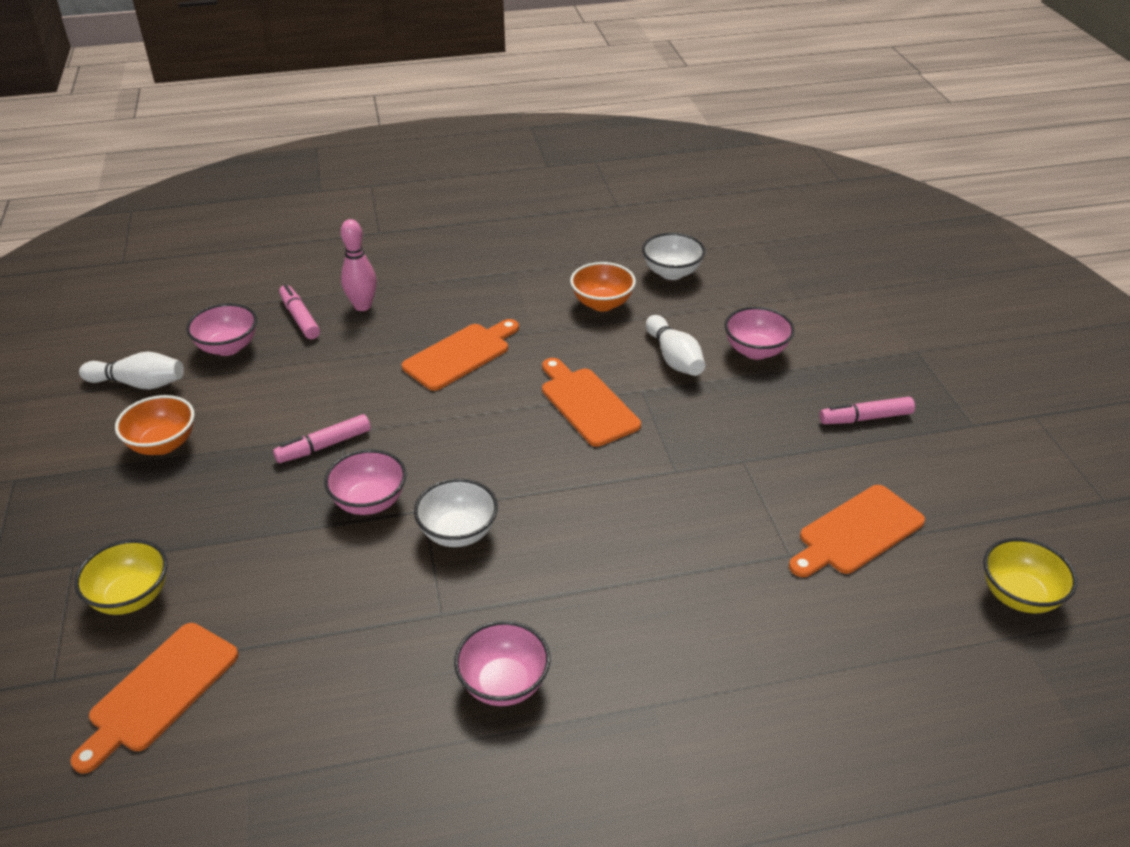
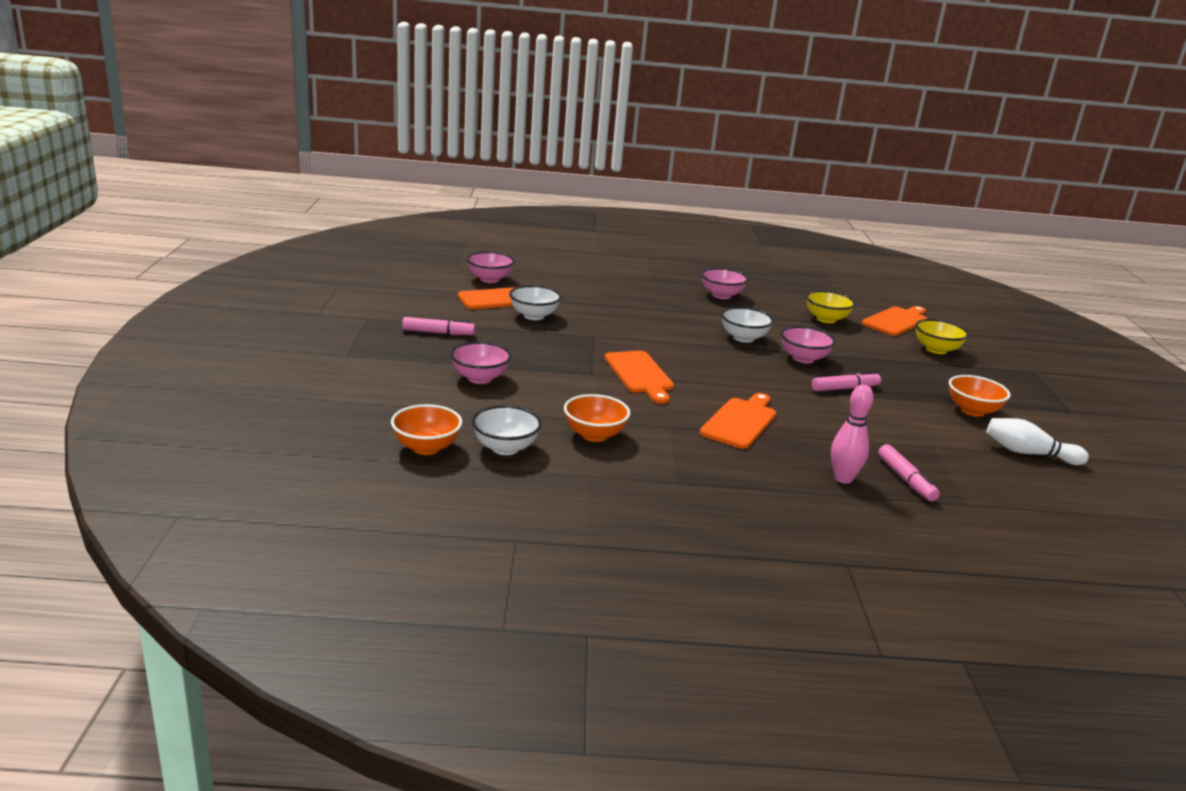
camera: 170 degrees left, 15 degrees down
(228, 347) = (965, 467): pink bowl -> pink bowl (489, 279)
(460, 355) = (740, 422): orange cutting board -> orange cutting board turned 150 degrees clockwise
(674, 358) = (552, 386): white bowling pin -> none
(734, 259) = (426, 447): none -> orange bowl
(780, 497) = (534, 316): none -> white bowl
(1019, 596) = (440, 271): yellow bowl -> yellow bowl (826, 319)

